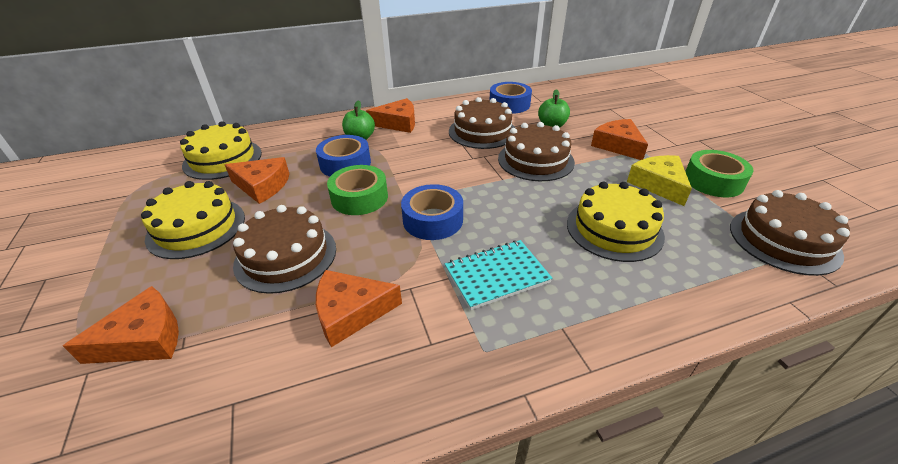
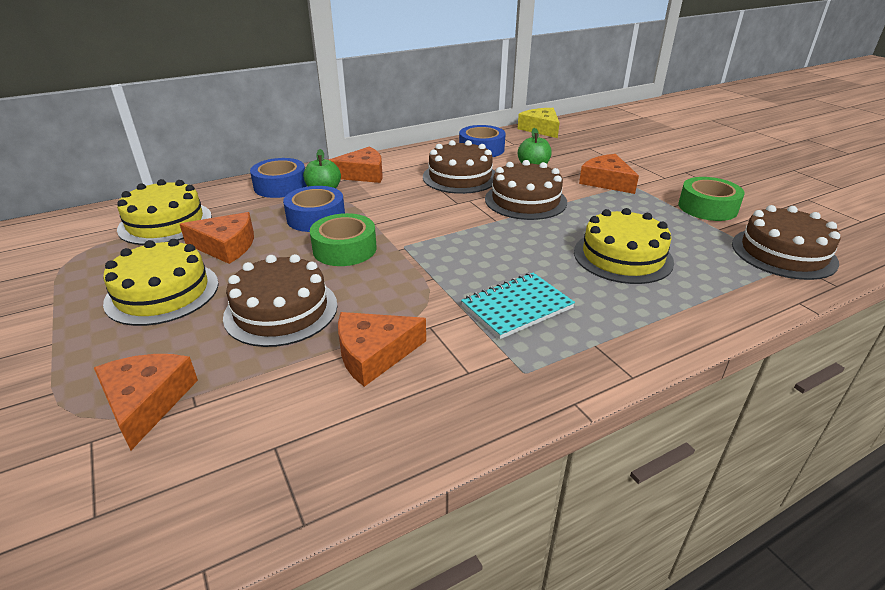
camera: 10 degrees left, 5 degrees down
(144, 338) = (146, 402): orange cheese -> orange cheese turned 60 degrees counterclockwise
(433, 220) = (433, 263): blue tape -> blue tape (280, 186)
(658, 185) = (656, 214): yellow cheese -> yellow cheese (541, 129)

